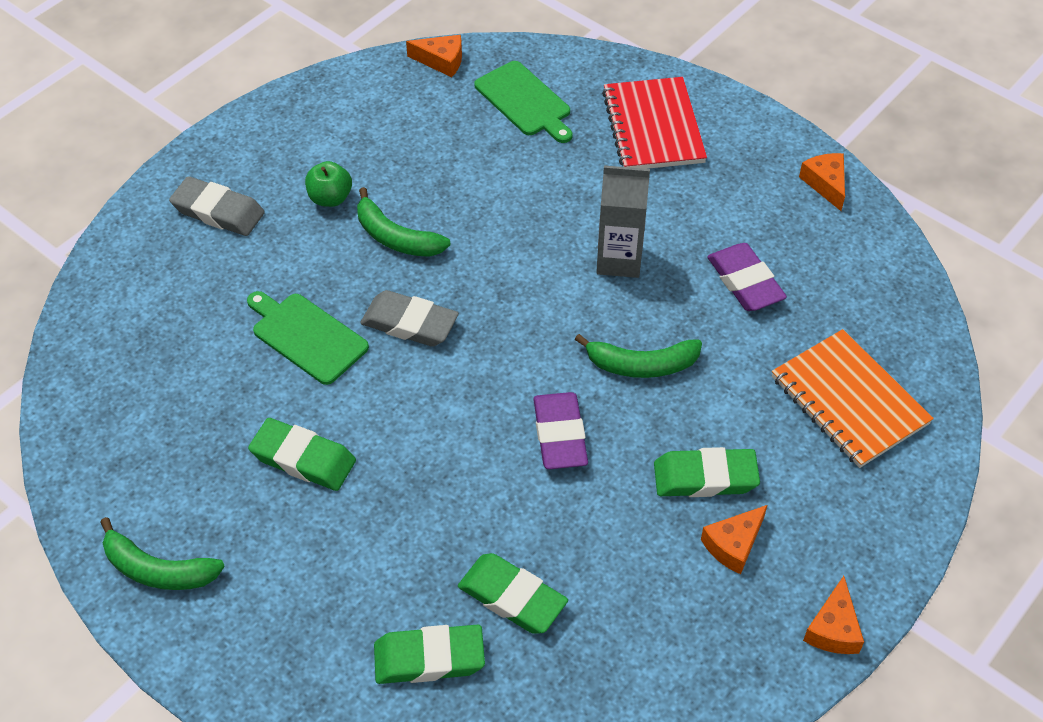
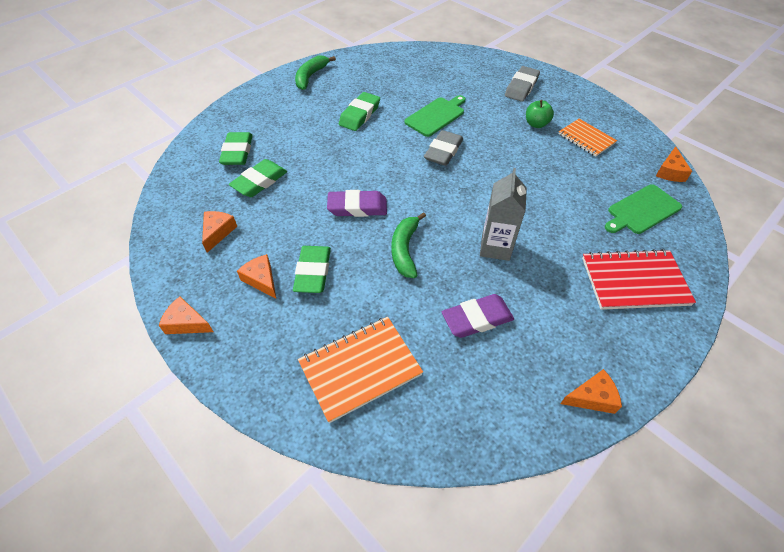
camera: 95 degrees right, 0 degrees up
(368, 140) = (586, 139): none -> orange notebook
(396, 237) = (508, 148): green banana -> none
(646, 635) = (218, 232): none -> orange cheese

